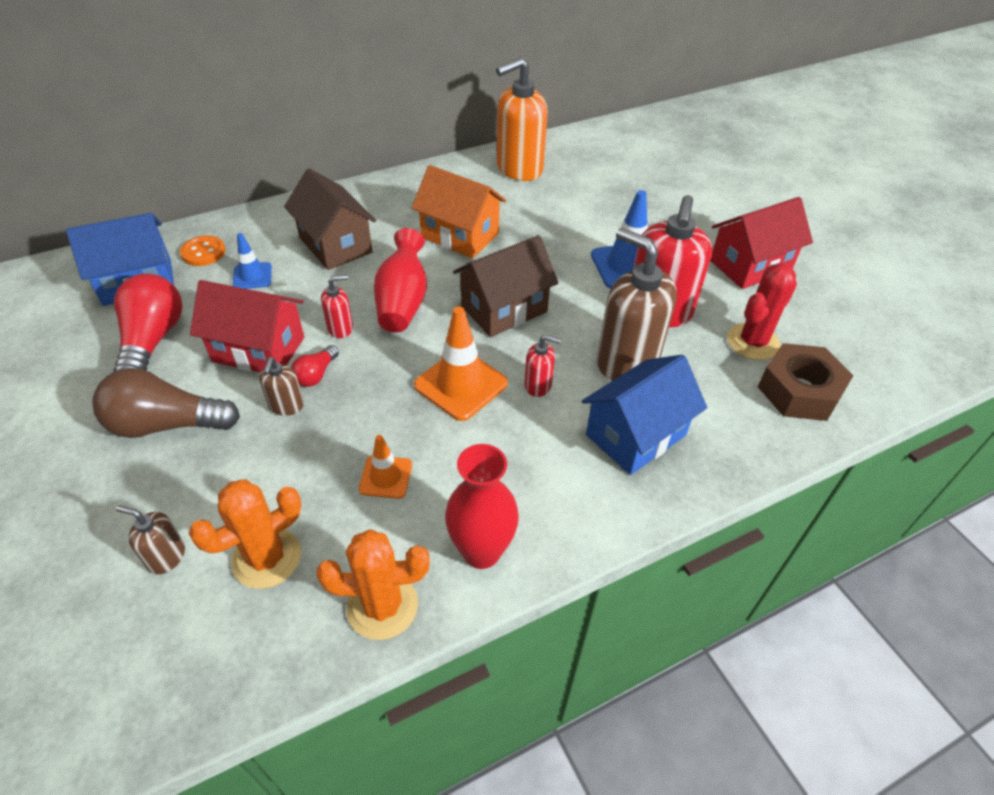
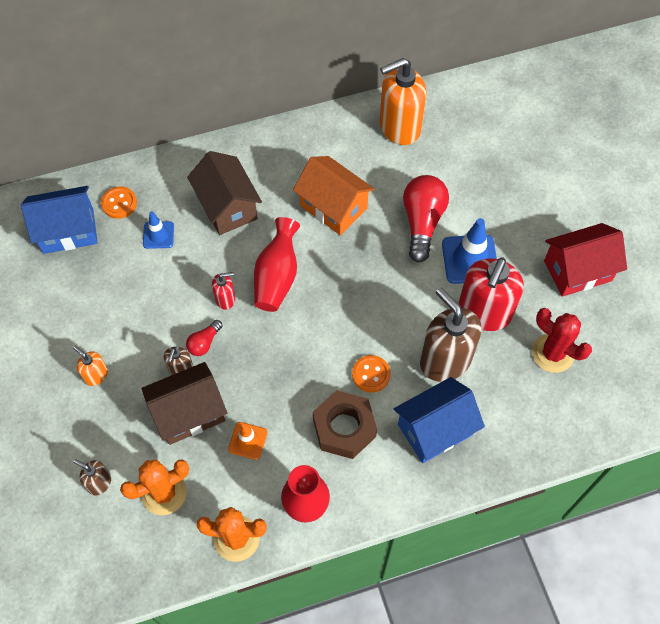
camera: 10 degrees right, 15 degrees up
(153, 340) = (83, 294): red light bulb -> red light bulb (422, 222)
(167, 424) = (96, 375): brown light bulb -> orange soap dispenser
(258, 349) = (162, 313): red house -> none
(461, 384) = (312, 366): orange traffic cone -> none
(504, 309) = (357, 294): brown house -> brown house (189, 413)
(538, 385) = (371, 374): red soap dispenser -> orange button
(753, 342) = (552, 353): red cactus -> red cactus turned 75 degrees clockwise
(799, 391) = (574, 406): brown nut -> brown nut (344, 428)

